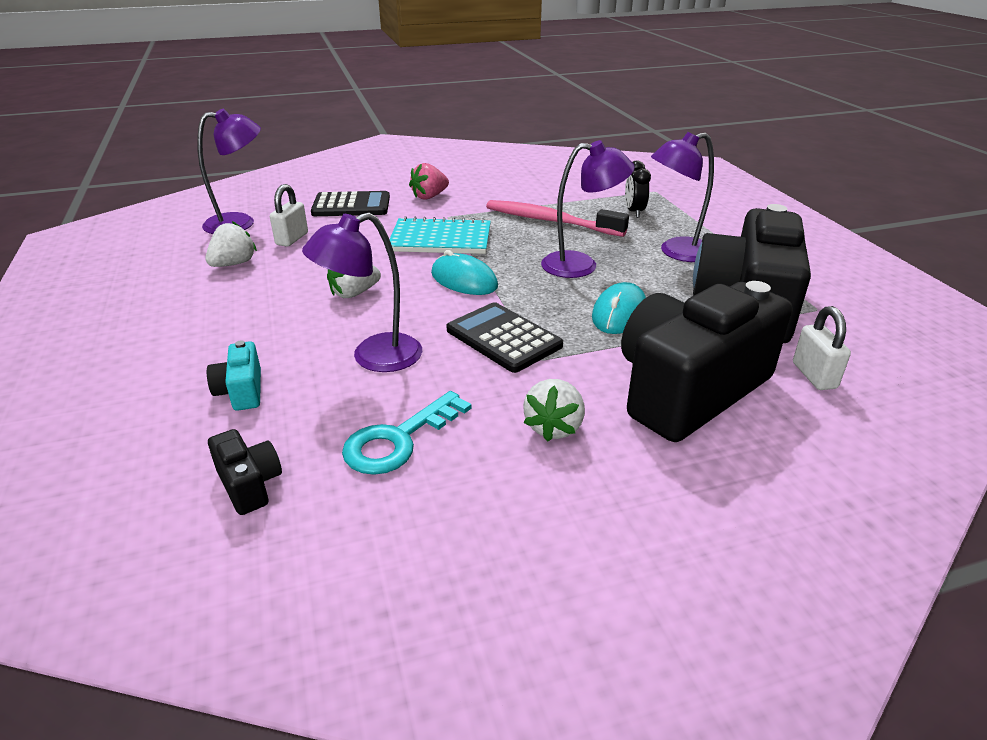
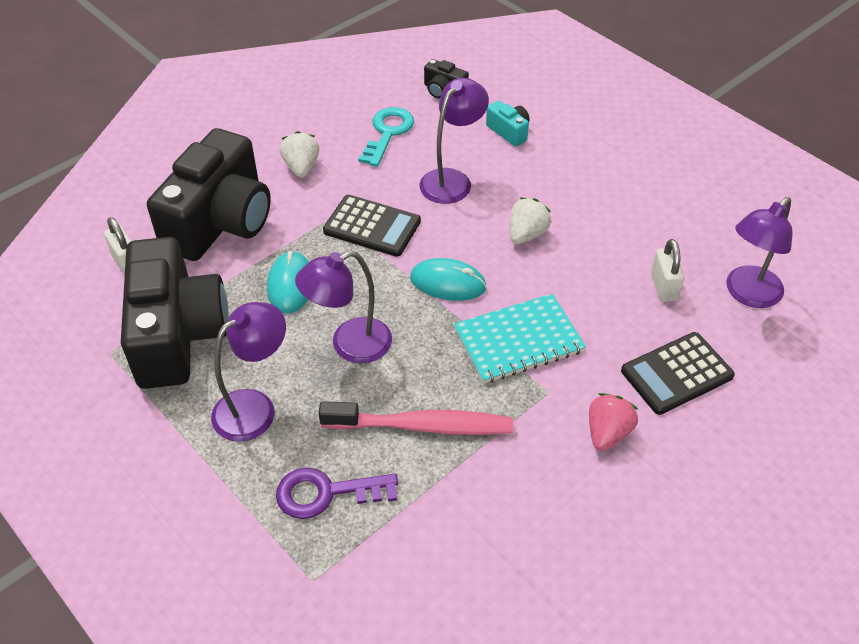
camera: 155 degrees right, 15 degrees up
(234, 264) = (667, 234): white strawberry -> none
(634, 212) = (326, 493): black clock -> purple key

